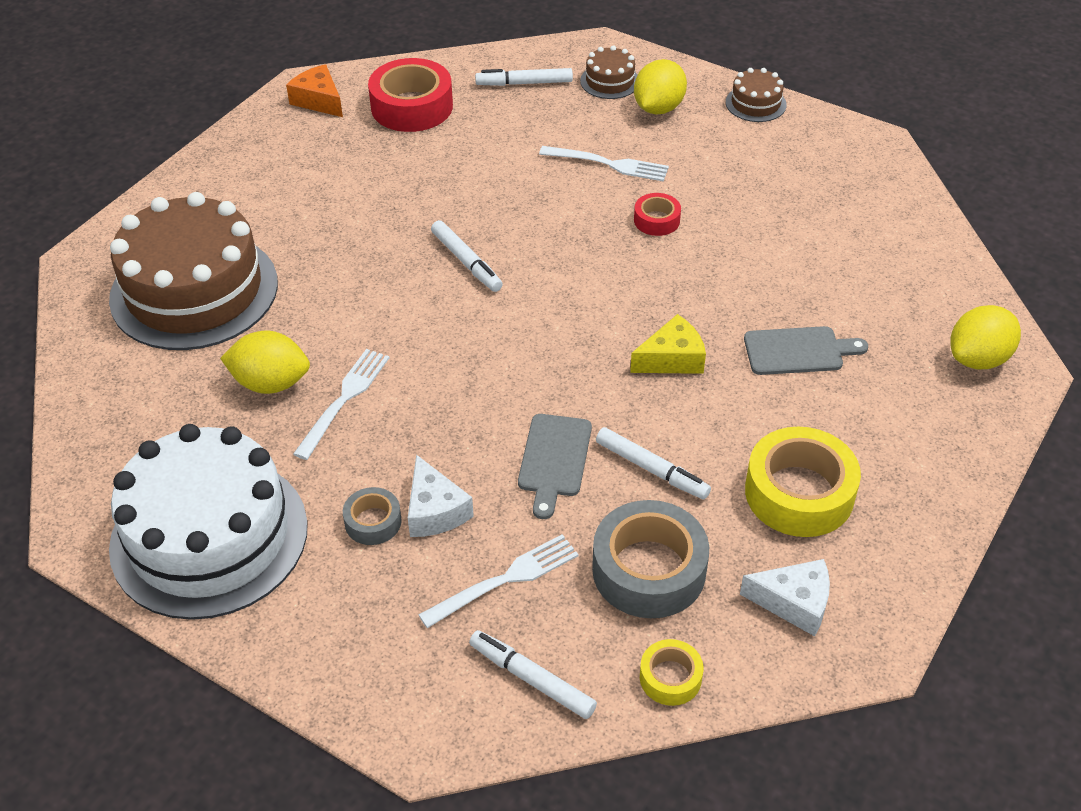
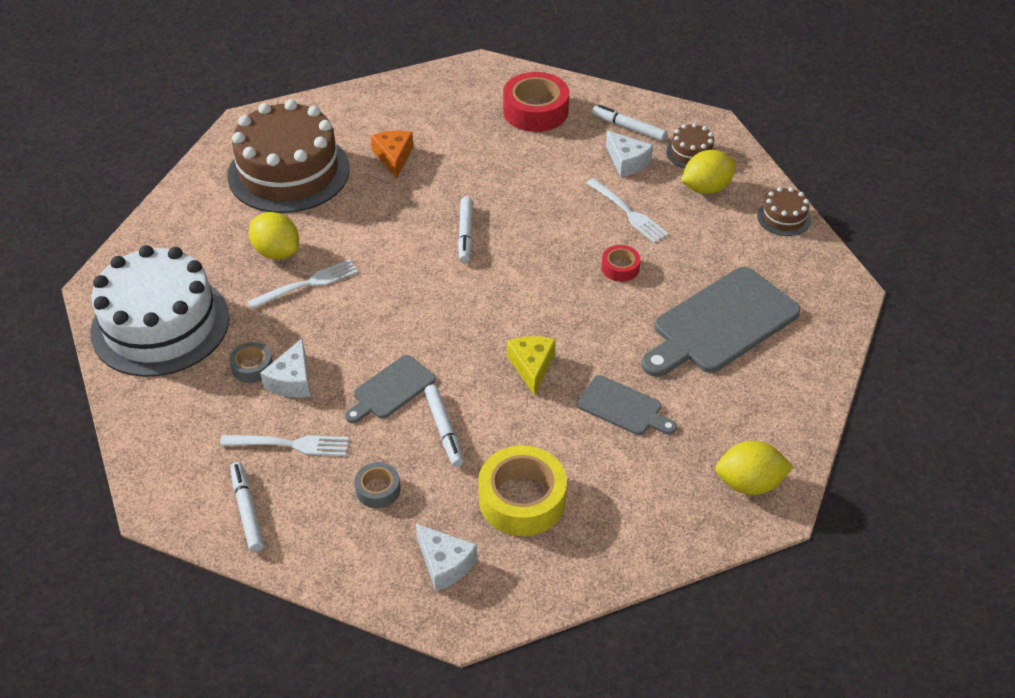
camera: 35 degrees right, 0 degrees up
(319, 100) = (480, 80): orange cheese -> orange cheese (394, 157)
(557, 116) = (627, 162): none -> white cheese
(649, 570) = (378, 489): grey tape -> grey tape, size x0.51
(670, 678) = (324, 560): yellow tape -> none
(672, 359) = (531, 366): yellow cheese -> yellow cheese turned 105 degrees counterclockwise
(802, 226) = (721, 323): none -> grey cutting board

